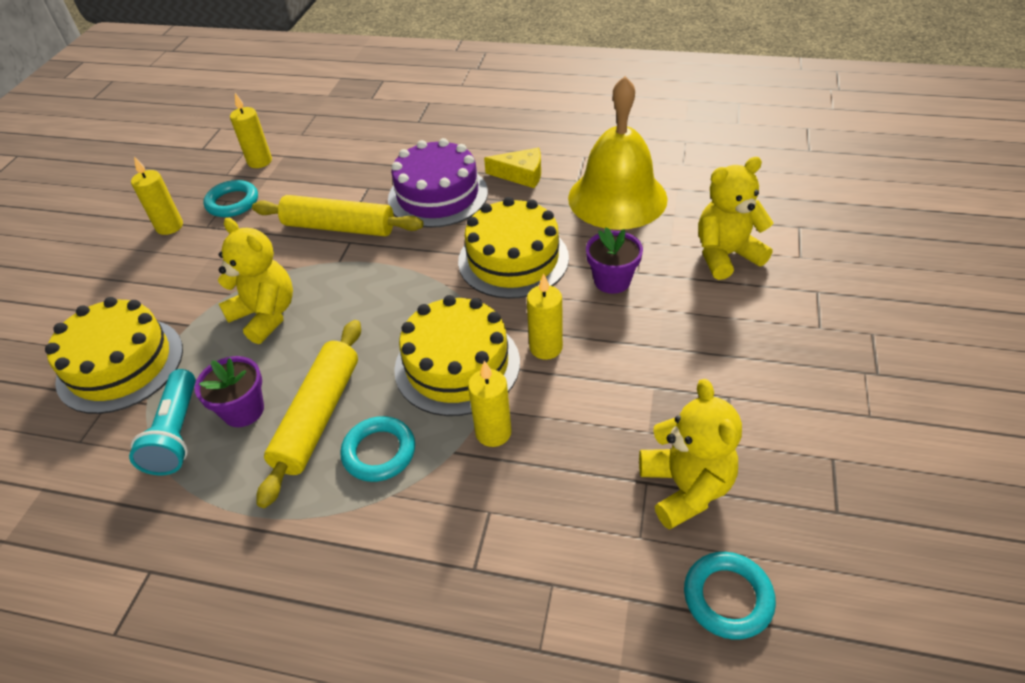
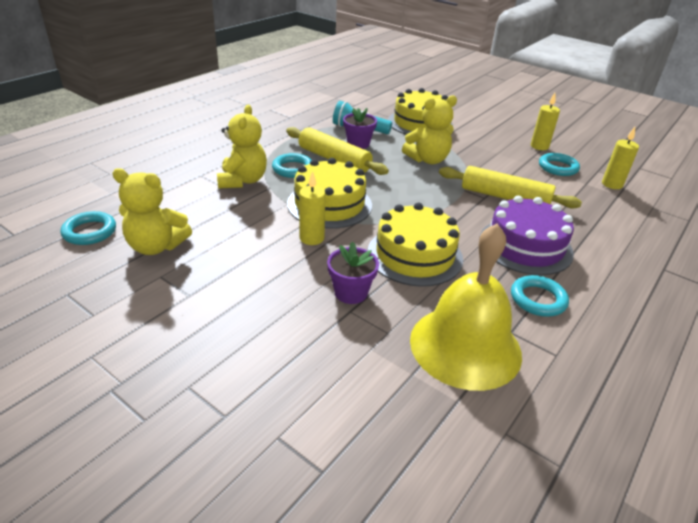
camera: 110 degrees right, 10 degrees down
(339, 227) = (504, 197): yellow rolling pin -> yellow rolling pin turned 75 degrees clockwise
(493, 432) = (267, 201): yellow candle -> none
(521, 175) = (538, 299): yellow cheese -> turquoise ring
(726, 255) = (326, 378): yellow teddy bear -> yellow teddy bear (242, 181)

